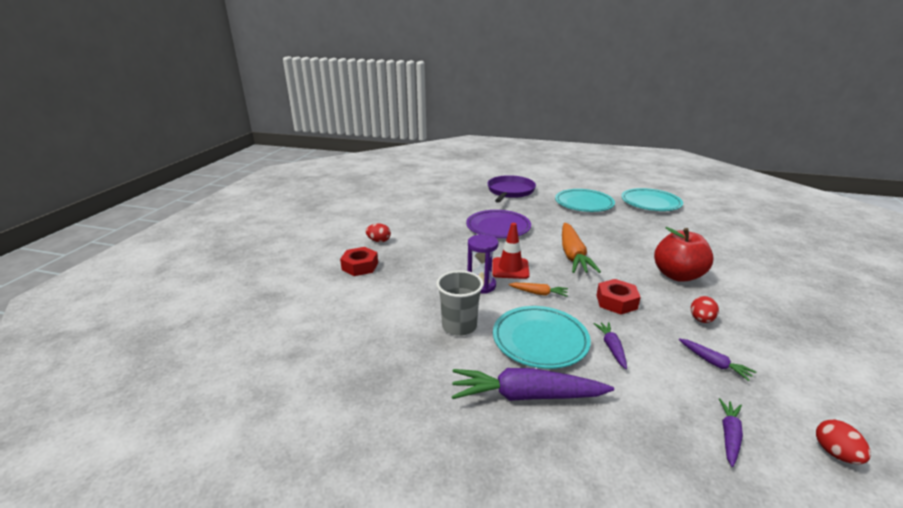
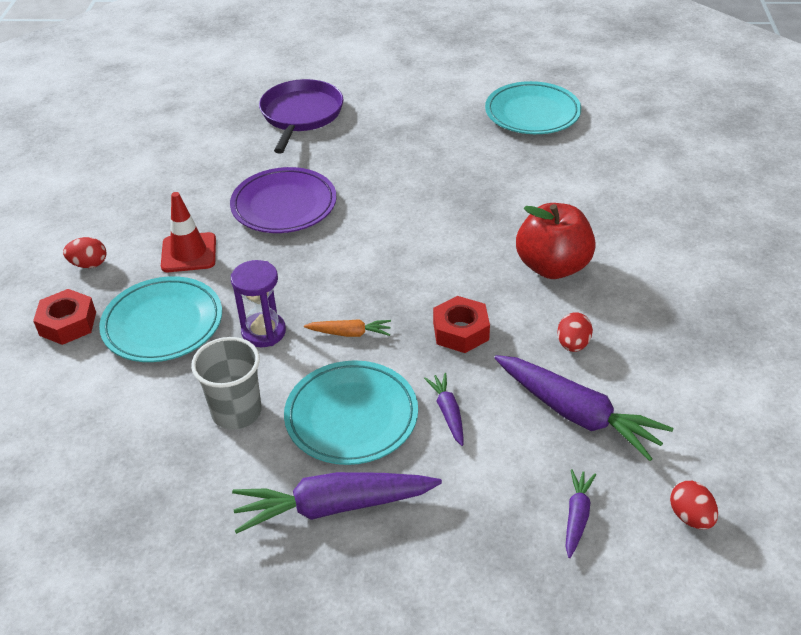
camera: 10 degrees left, 15 degrees up
(510, 268) = (306, 291): red traffic cone -> red traffic cone (189, 253)
(573, 255) = (402, 249): orange carrot -> none
(584, 204) = (424, 129): turquoise plate -> turquoise plate (163, 324)
(713, 363) = (577, 414): purple carrot -> purple carrot, size x2.01

